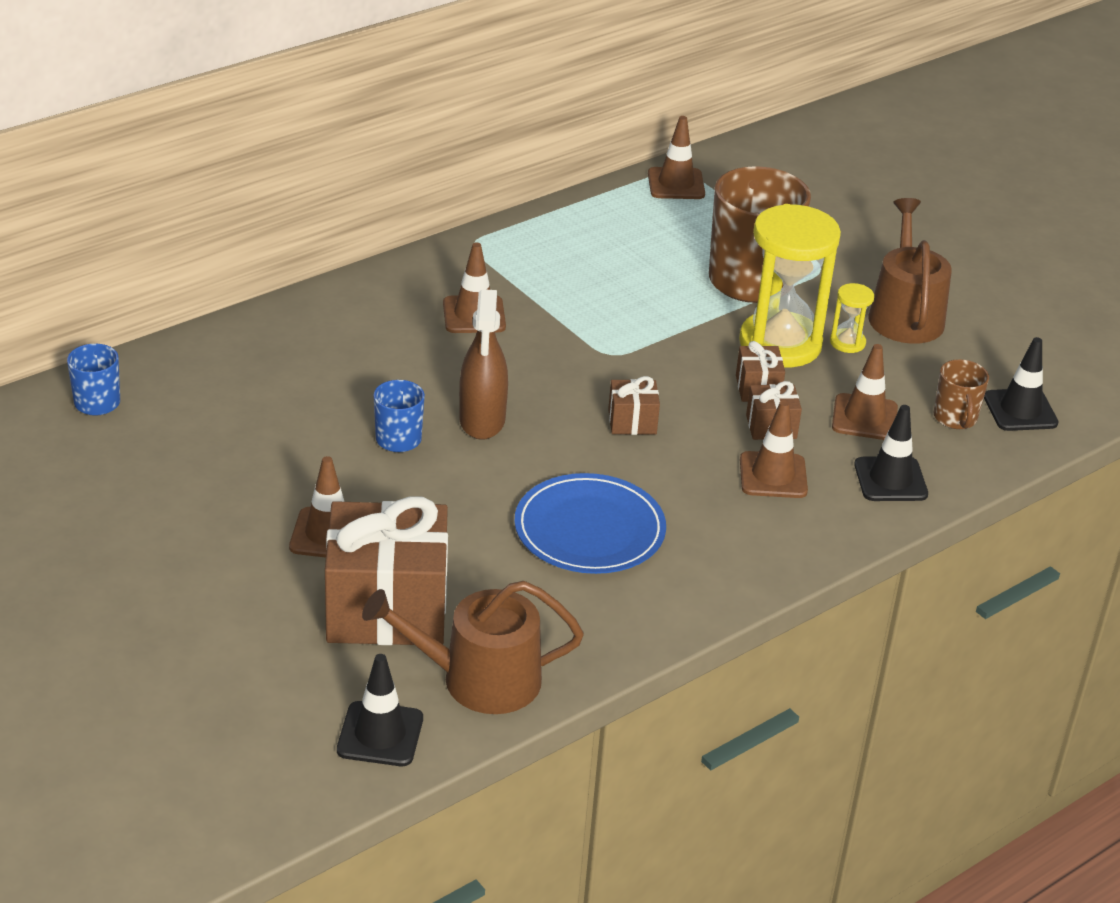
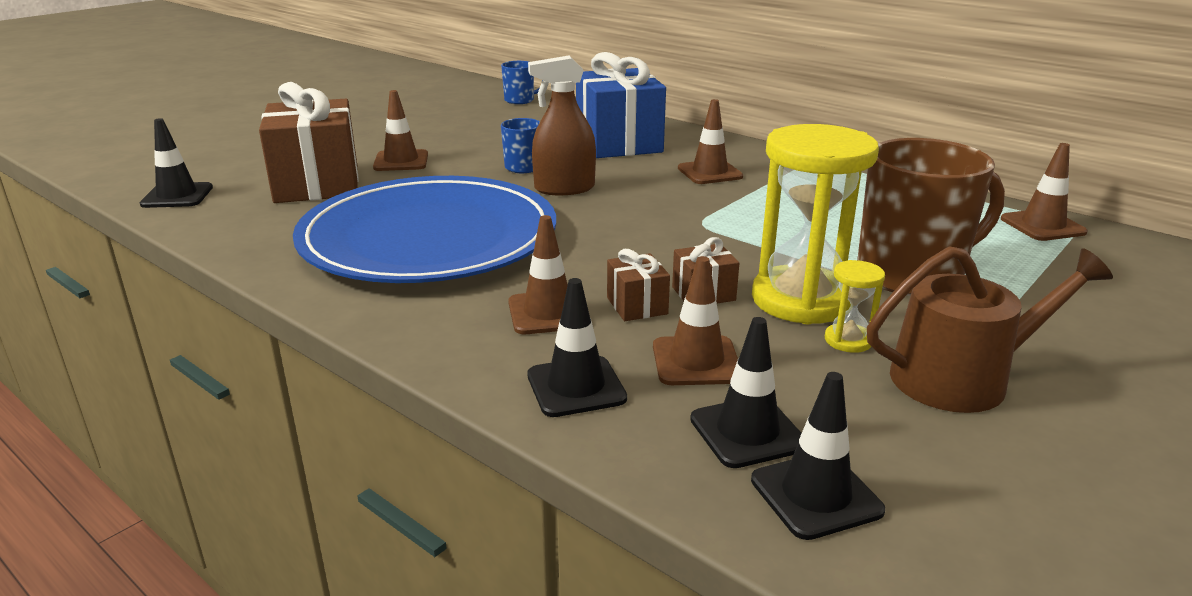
camera: 80 degrees right, 10 degrees down
(343, 354) = (618, 143): none -> blue gift
(479, 679) = (231, 218): brown watering can -> none
(589, 529) = (429, 238): blue plate -> blue plate, size x1.83
(632, 422) = (599, 240): brown gift -> none
(955, 418) = (747, 432): brown mug -> black traffic cone

